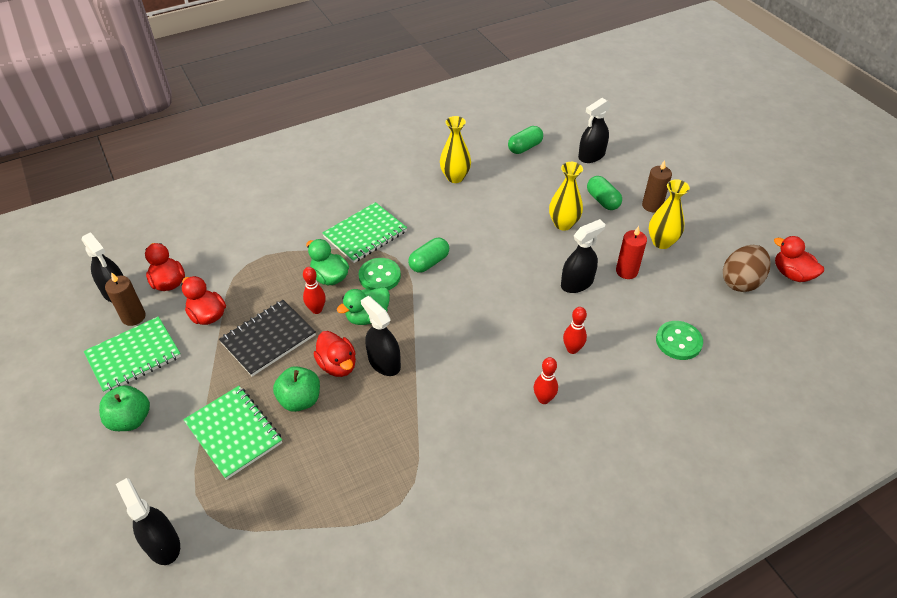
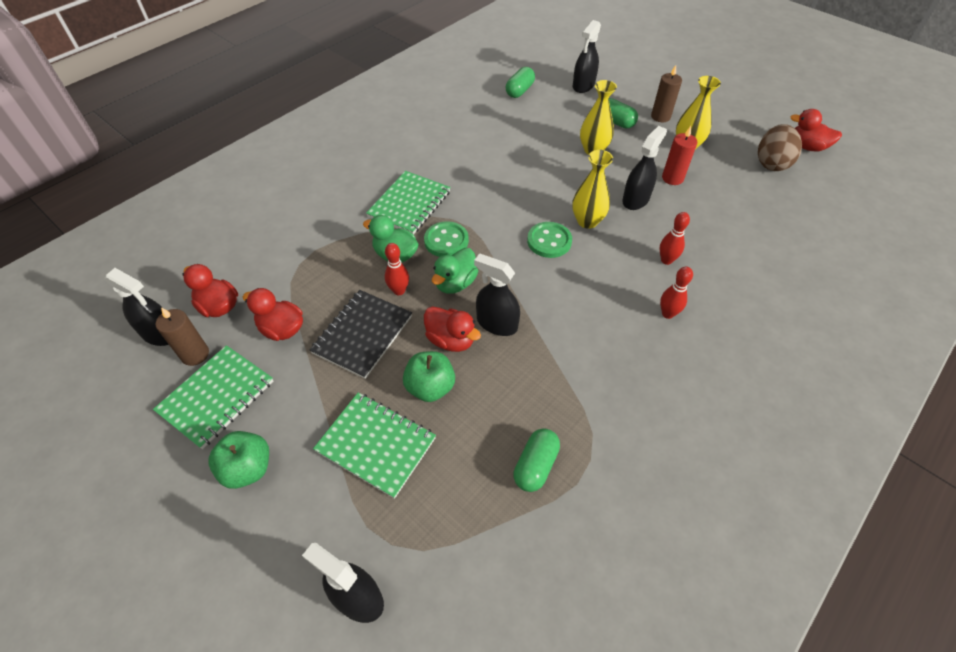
camera: 20 degrees left, 5 degrees up
(429, 262) = (488, 215): green capsule -> green capsule (535, 465)
(455, 177) = (469, 131): yellow vase -> yellow vase (587, 221)
(678, 341) = (752, 228): green button -> green button (549, 241)

